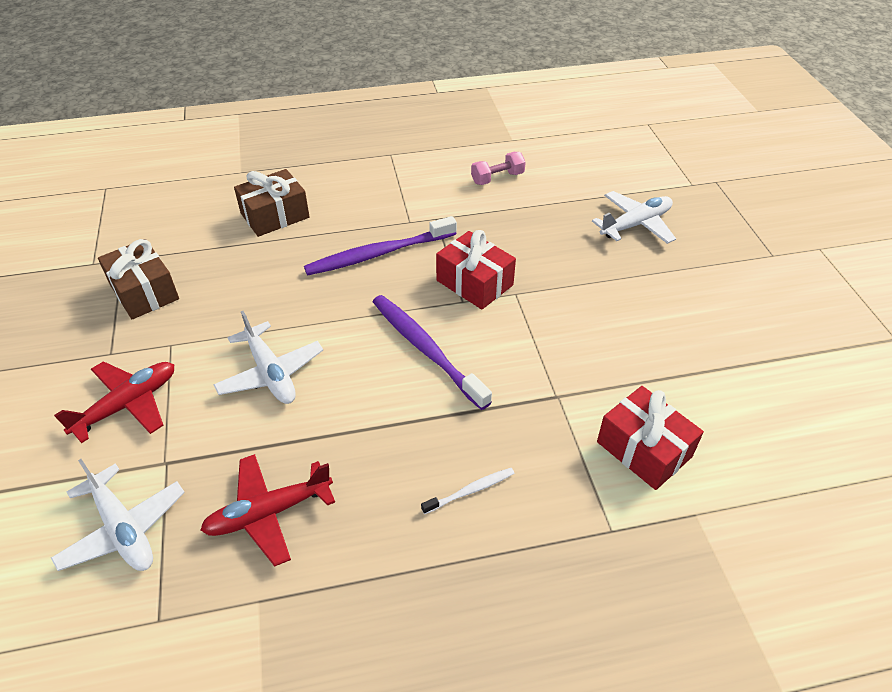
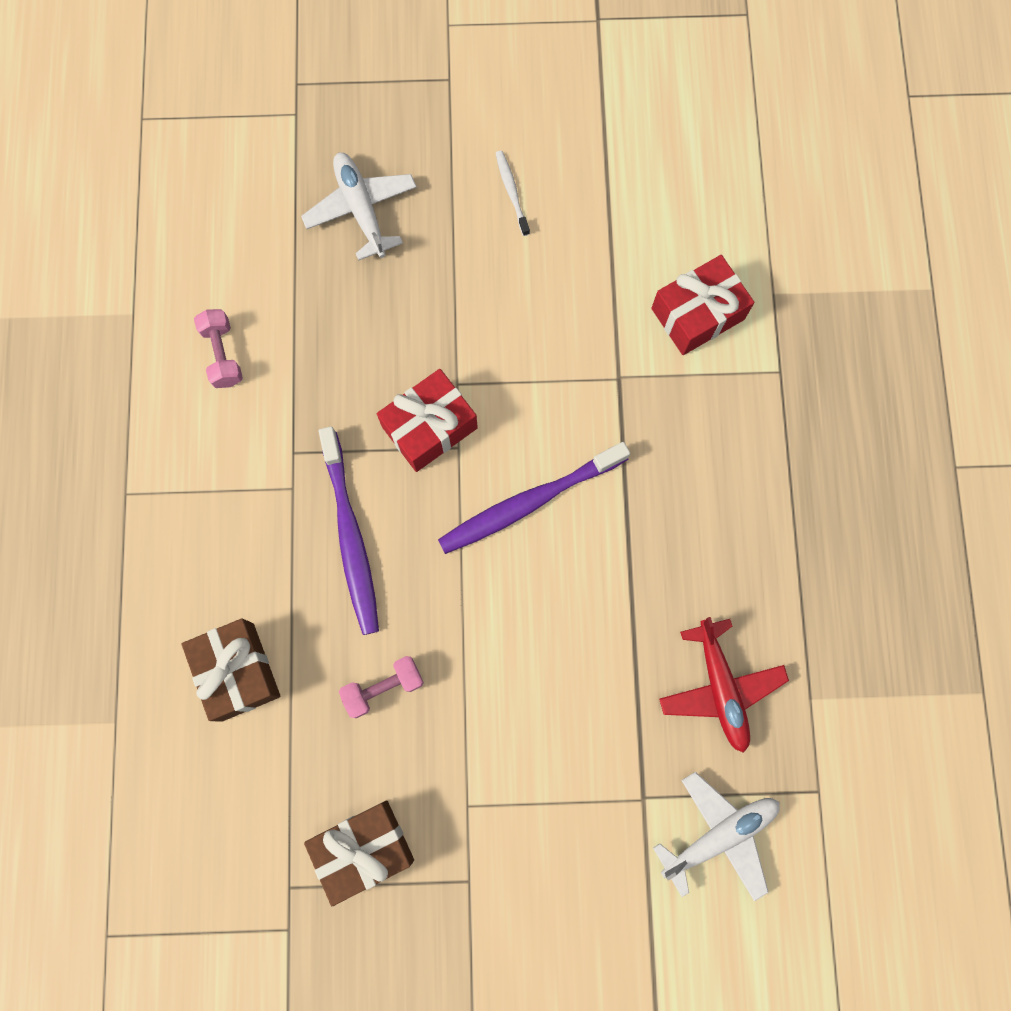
camera: 80 degrees left, 30 degrees up
(128, 404) = (556, 849): red plane -> none
(265, 286) = (383, 688): none -> pink dumbbell
(271, 373) = (535, 682): white plane -> none
(471, 490) = (721, 488): white toothbrush -> white toothbrush (511, 192)

